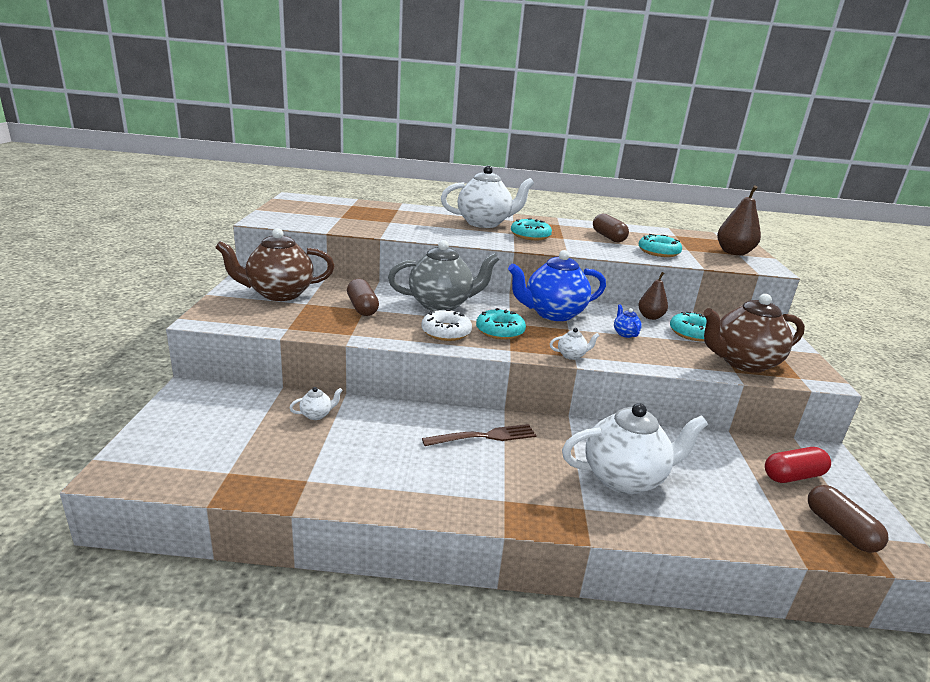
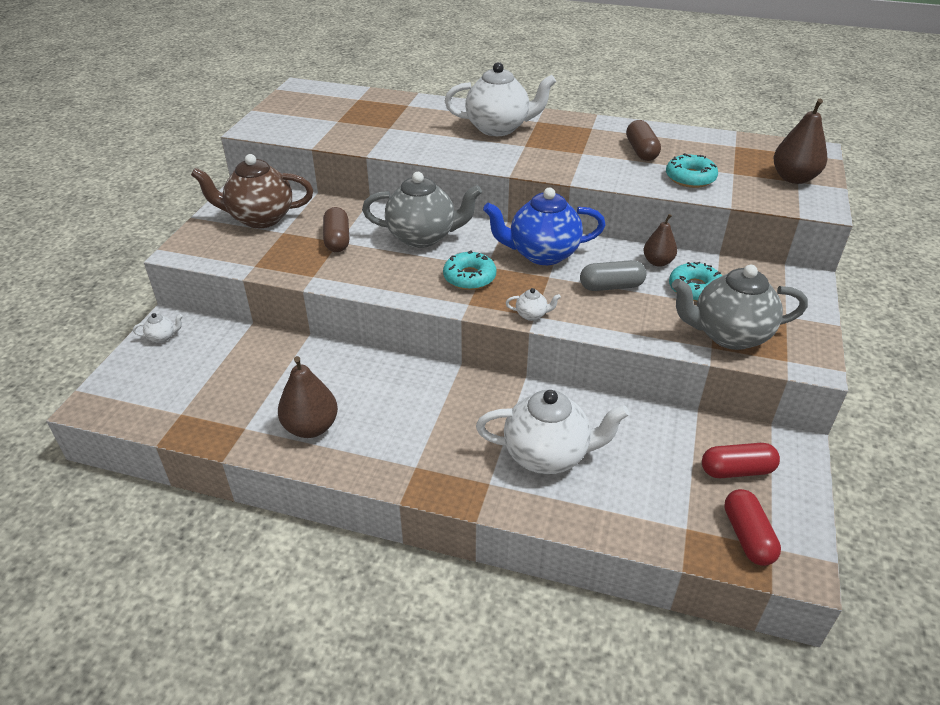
camera: 15 degrees right, 15 degrees up
(317, 415) = (274, 357): white teapot -> white teapot (162, 337)
(379, 473) = (311, 427): none -> brown pear
(446, 332) = (411, 277): white donut -> none
(484, 436) = (426, 394): brown fork -> none
(530, 236) = (543, 150): turquoise donut -> none
(625, 334) = (611, 286): blue teapot -> grey capsule
(742, 363) = (729, 335): brown teapot -> grey teapot
(840, 530) = (747, 536): brown capsule -> red capsule

